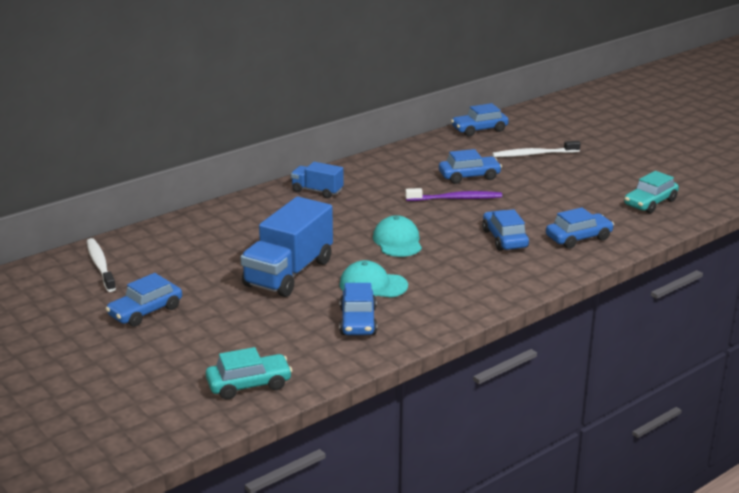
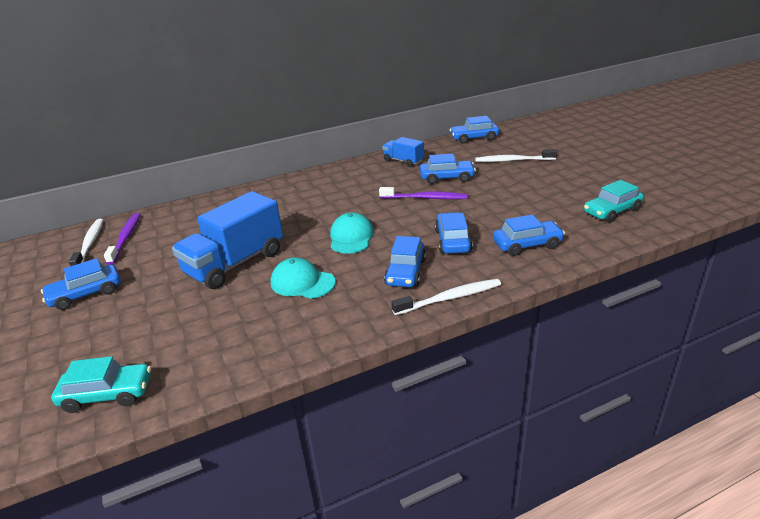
camera: 15 degrees right, 5 degrees up
(139, 257) = (125, 238): none -> purple toothbrush
(317, 191) = (310, 185): blue truck -> blue truck (403, 161)
(358, 321) = (263, 324): blue car -> blue car (406, 272)
(524, 287) = (449, 298): none -> white toothbrush

